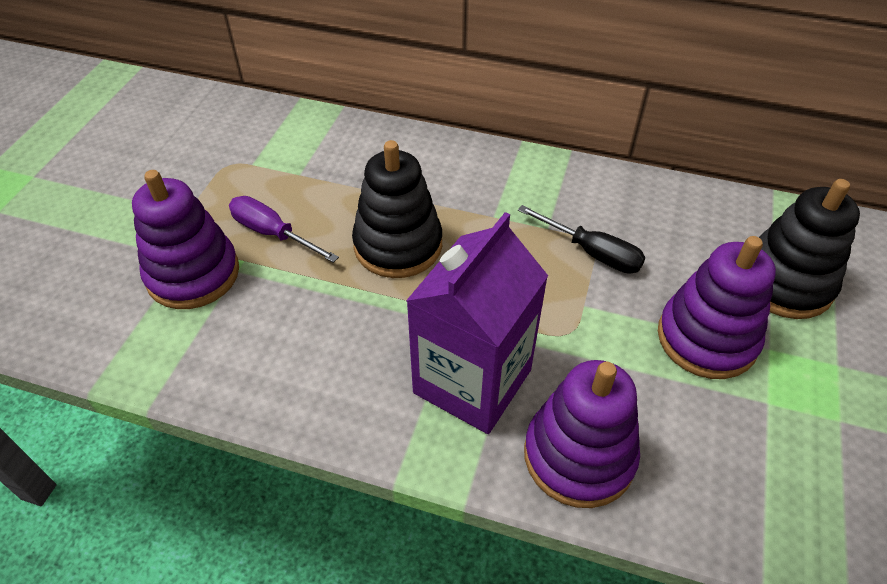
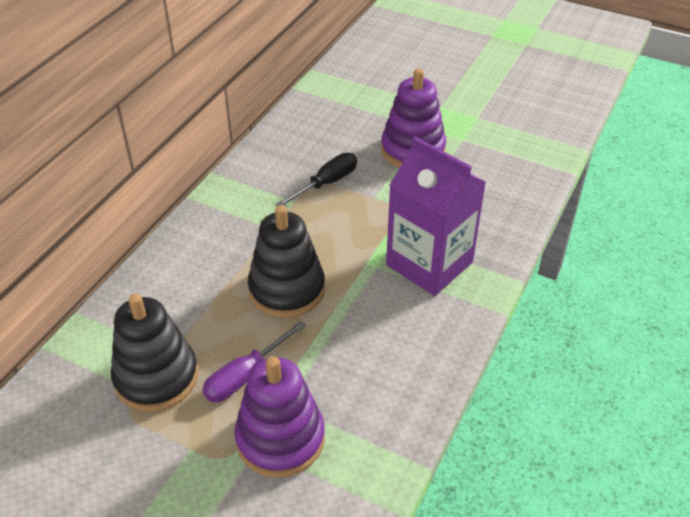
camera: 80 degrees left, 5 degrees down
(579, 456) = (491, 223): purple stacking toy -> none
(784, 283) = (376, 107): black stacking toy -> black stacking toy (156, 377)

